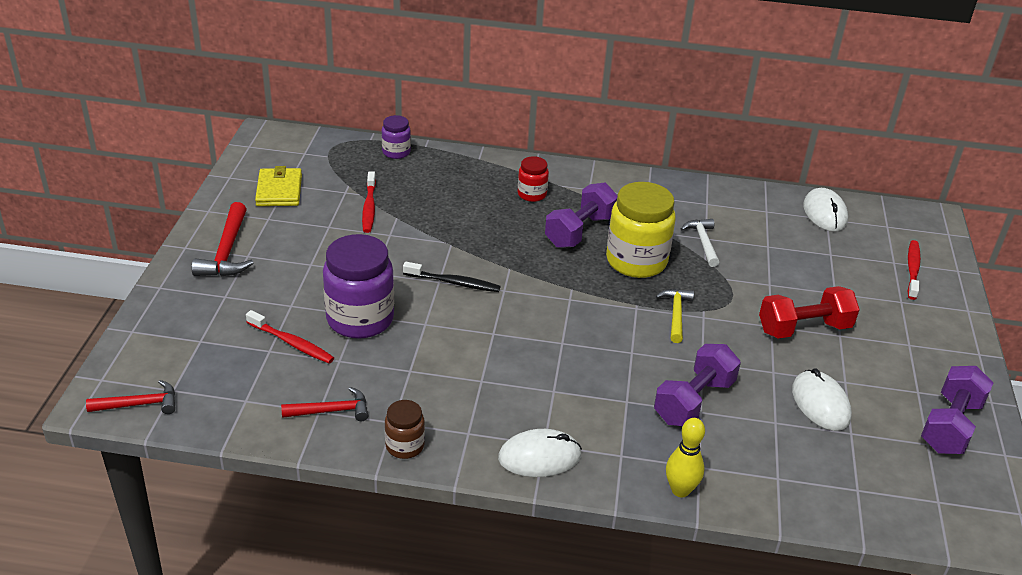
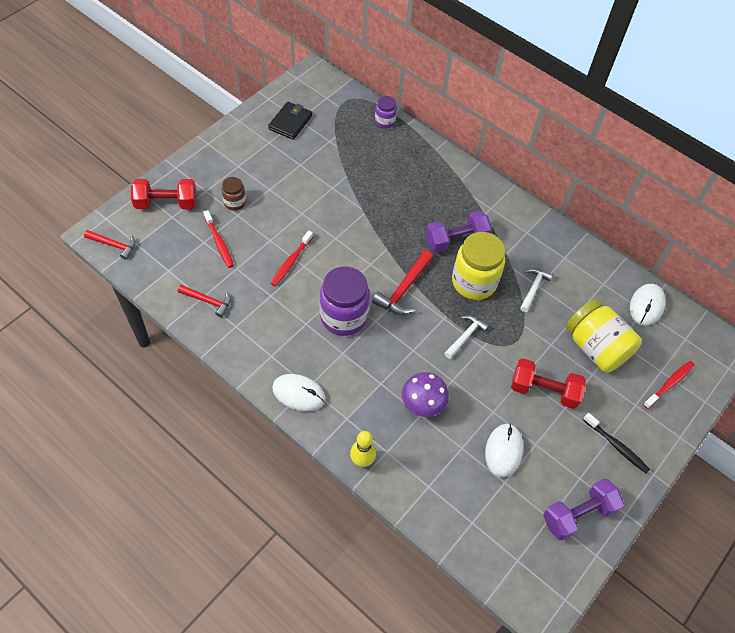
camera: 30 degrees right, 20 degrees up
(179, 329) = (166, 203): none -> red dumbbell
(227, 252) = (228, 157): red hammer -> red hammer (404, 289)
(279, 190) = (290, 122): yellow wallet -> black wallet
(360, 319) = (269, 244): purple jar -> purple jar (343, 317)
(369, 207) = (335, 160): red toothbrush -> red toothbrush (291, 262)
(405, 446) = (230, 346): brown jar -> brown jar (235, 202)
(454, 282) = (343, 243): black toothbrush -> black toothbrush (616, 446)
(532, 194) = (447, 195): red jar -> none
(676, 314) = (465, 336): yellow hammer -> white hammer
(694, 401) = (422, 405): purple dumbbell -> purple mushroom
(814, 268) = (596, 347): none -> yellow jar

